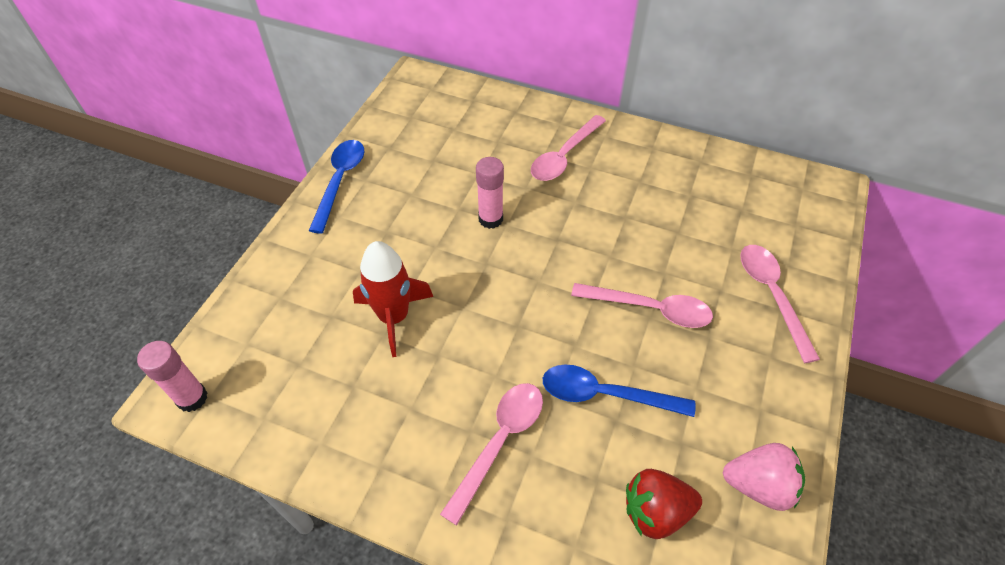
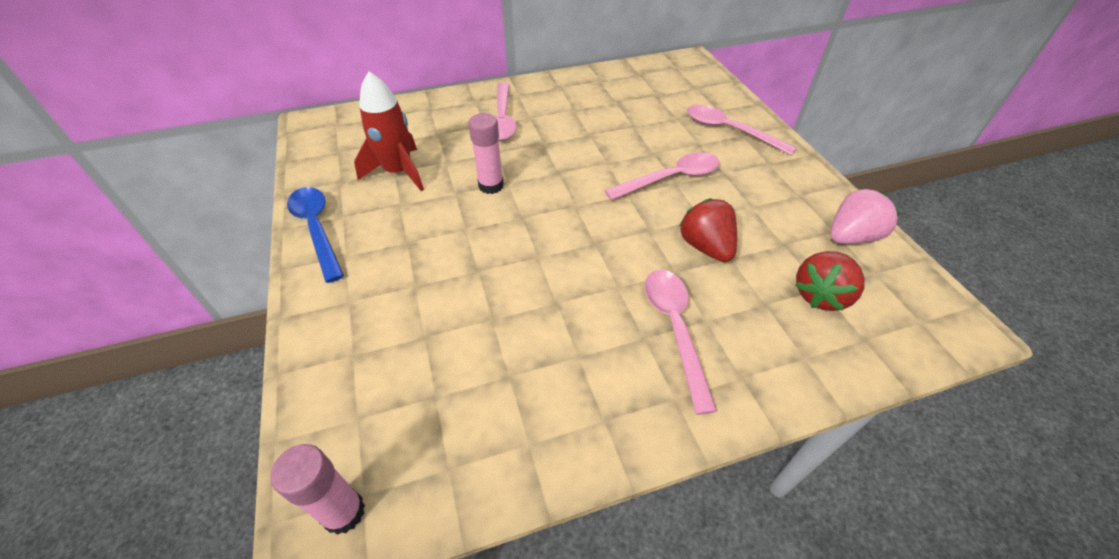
camera: 40 degrees left, 5 degrees down
(394, 317) = (486, 299): red rocket -> red rocket (398, 172)
(605, 394) = (705, 247): blue spoon -> red strawberry

